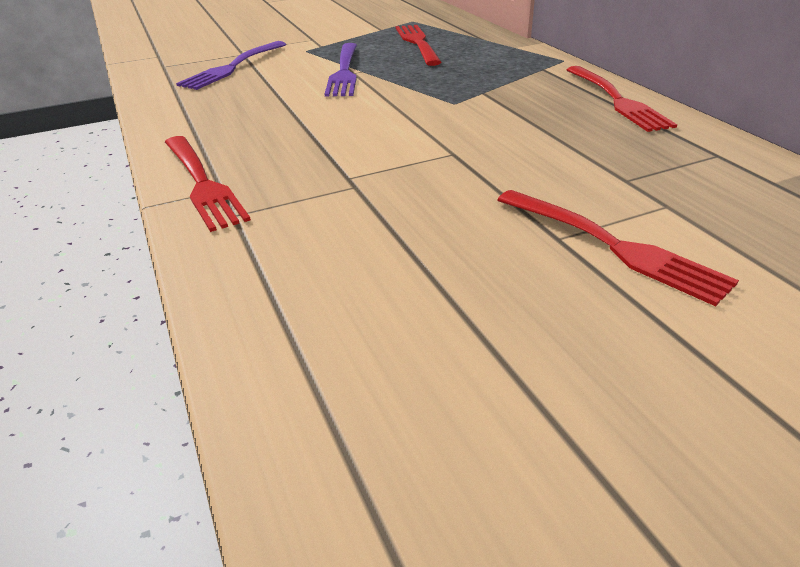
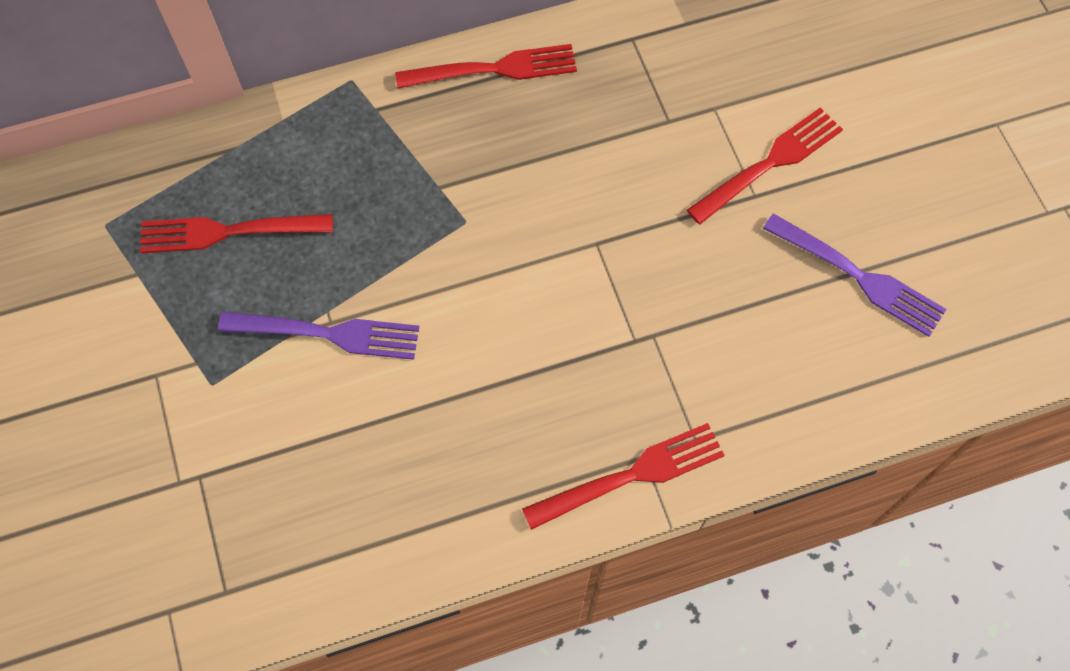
camera: 85 degrees left, 30 degrees up
(232, 67) = (264, 484): purple fork -> purple fork (858, 277)

